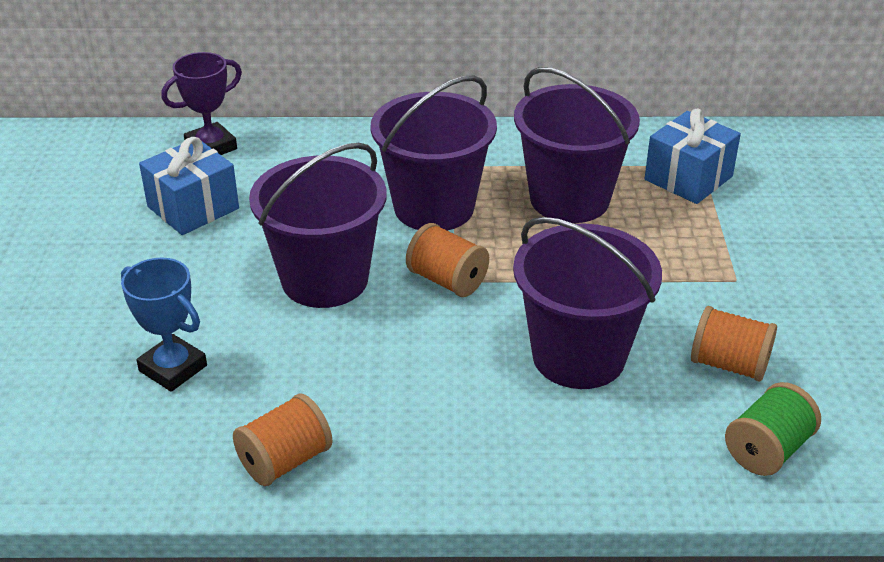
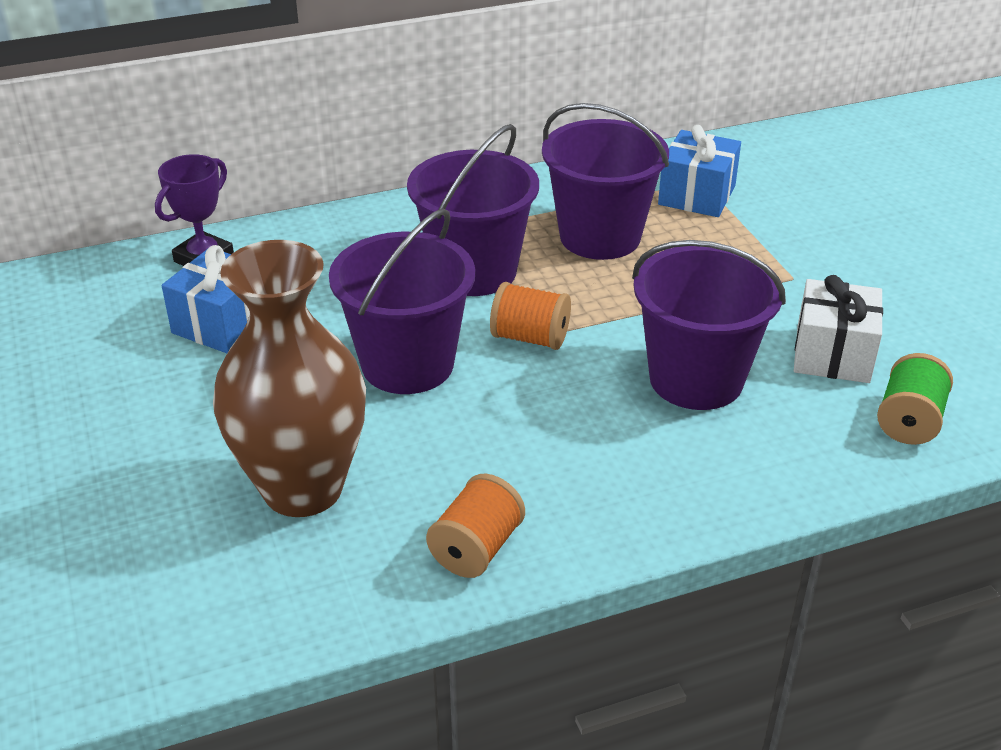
camera: 20 degrees left, 0 degrees up
(173, 368) = (303, 488): blue trophy -> brown vase
(729, 364) = (832, 354): orange spool -> white gift

